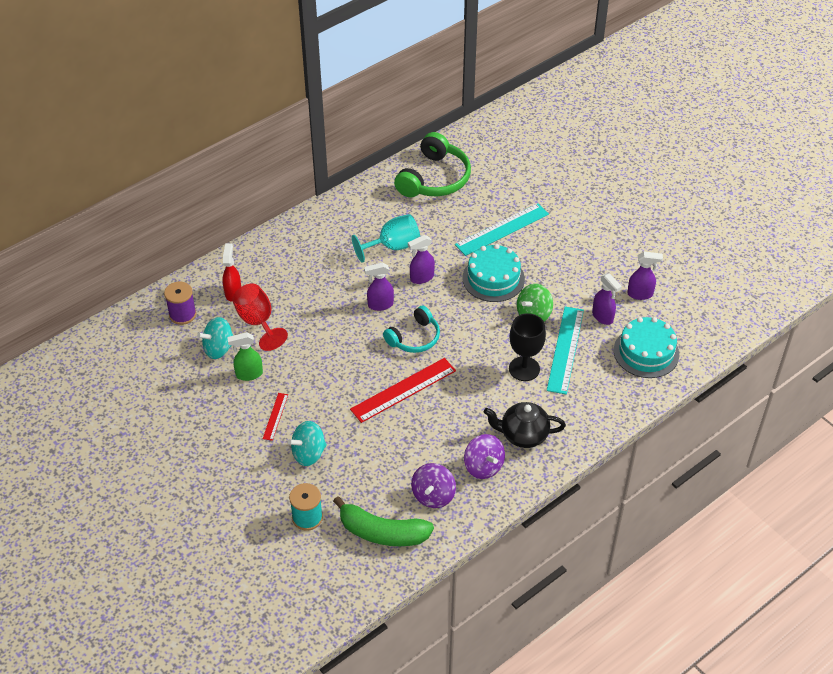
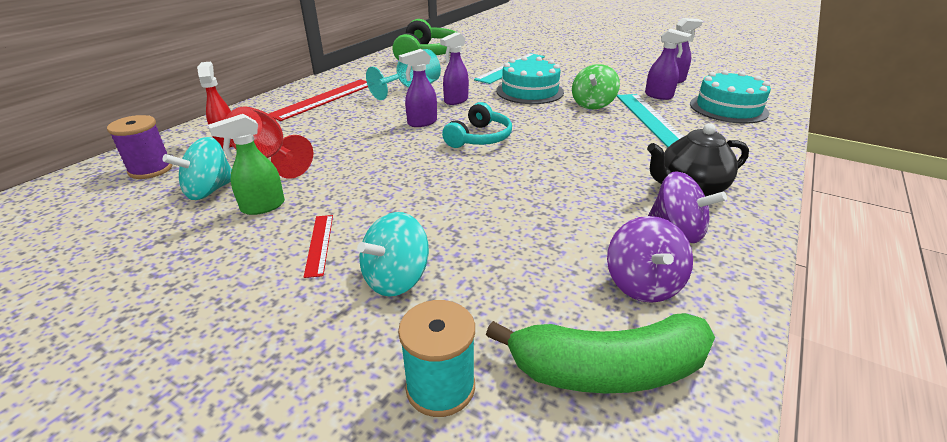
camera: 20 degrees left, 15 degrees down
(403, 390) = (499, 180): red ruler -> red ruler (324, 99)
(524, 369) = (625, 138): black goblet -> none

